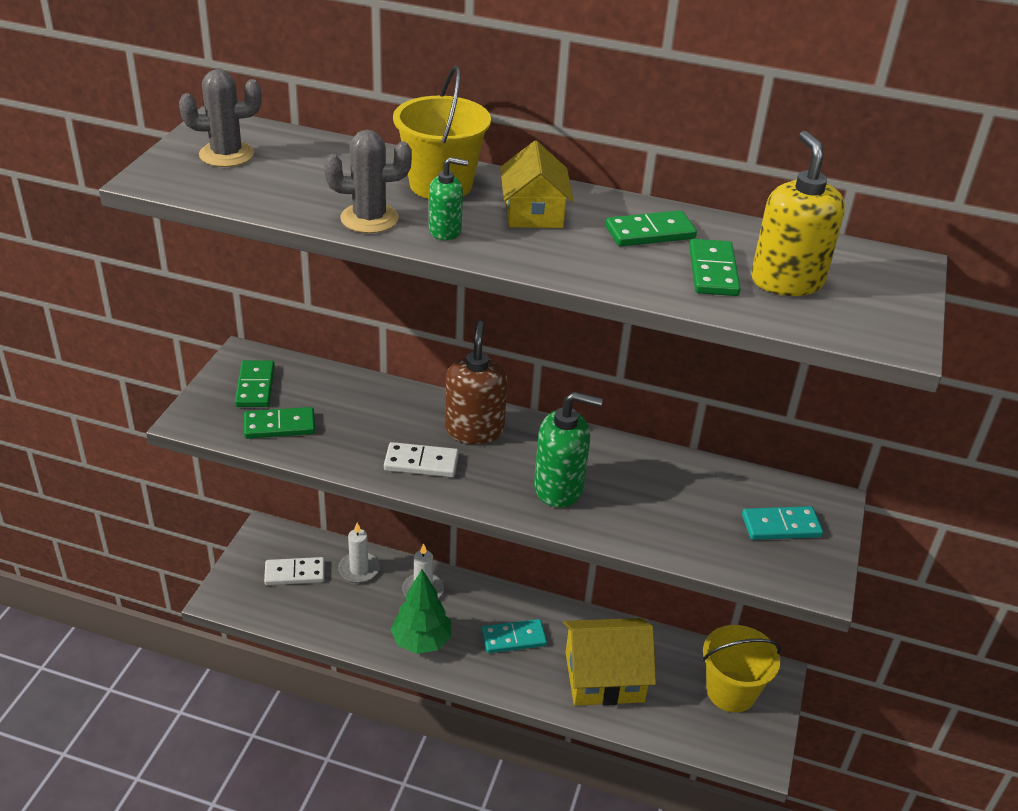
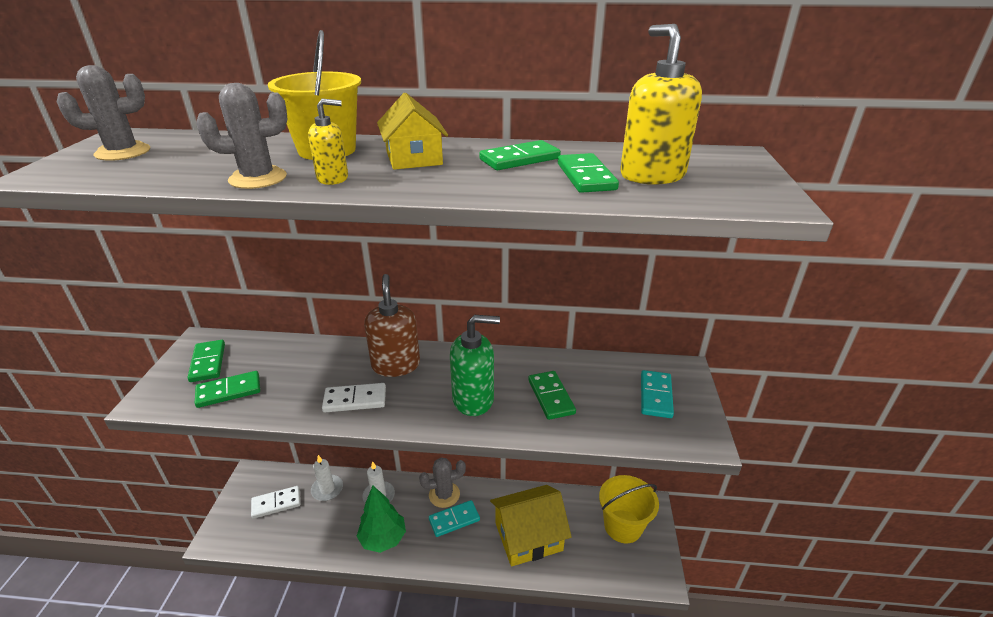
camera: 10 degrees left, 5 degrees down
(445, 231) = (333, 178): green soap dispenser -> yellow soap dispenser
(506, 606) = (444, 495): none -> grey cactus
(652, 502) = (551, 397): none -> green domino
(781, 526) = (655, 396): turquoise domino -> turquoise domino turned 60 degrees counterclockwise

